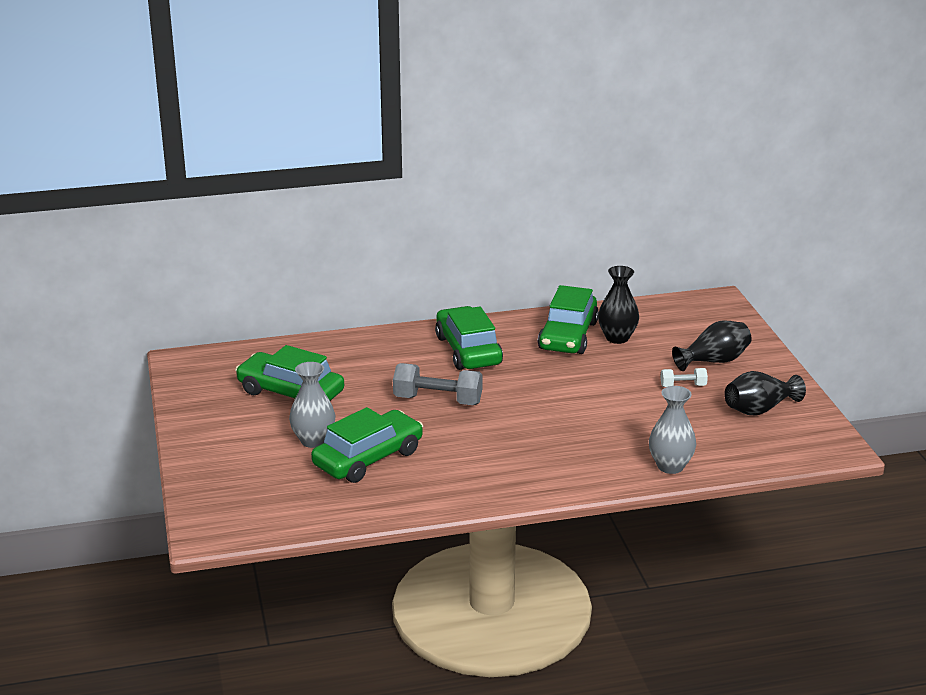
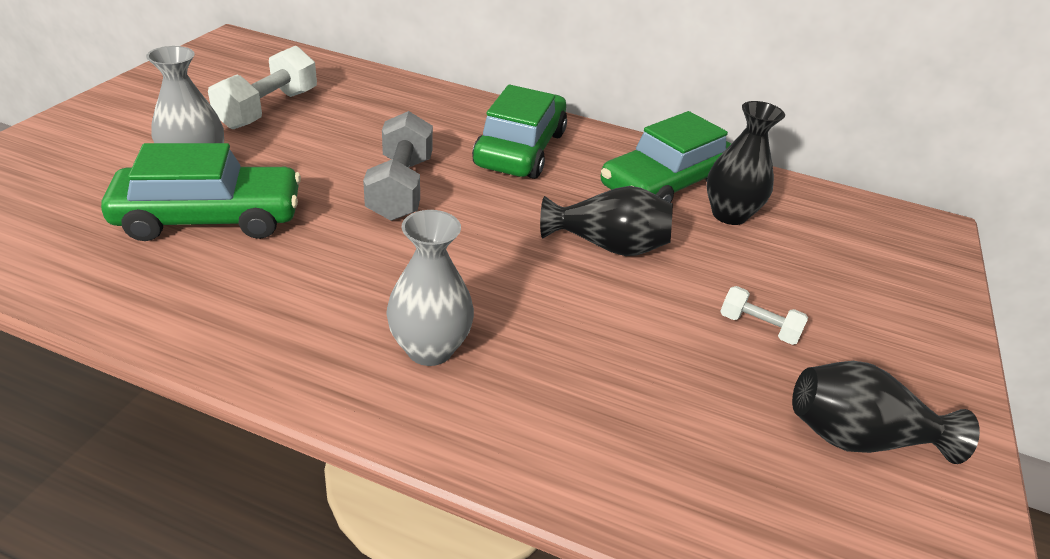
camera: 30 degrees right, 10 degrees up
(290, 392) = (268, 109): green car -> white dumbbell
(438, 400) = (400, 188): grey dumbbell -> grey dumbbell turned 45 degrees clockwise
(670, 466) = (587, 466): grey vase -> grey vase (430, 349)
(714, 361) = (847, 311): black vase -> black vase (608, 246)

